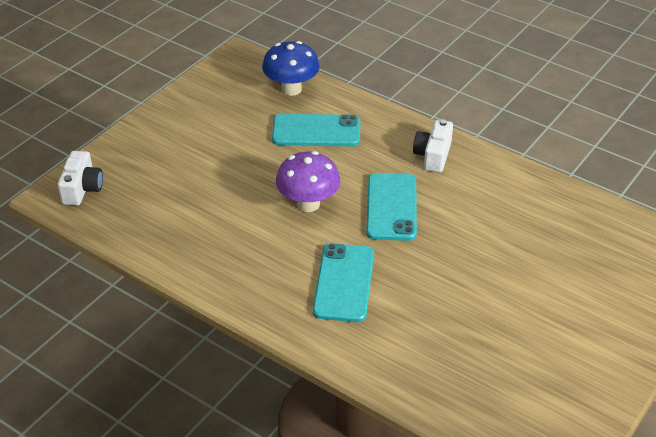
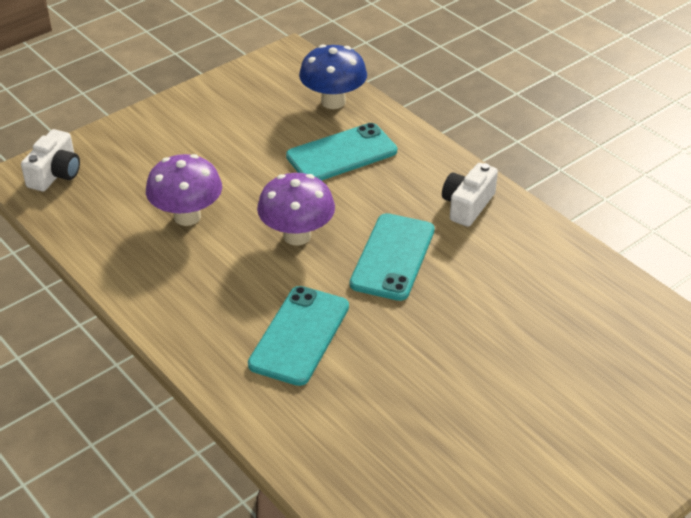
camera: 15 degrees right, 0 degrees up
(211, 204) = (187, 216): none -> purple mushroom
(316, 131) = (341, 154): turquoise phone -> turquoise phone turned 45 degrees counterclockwise

